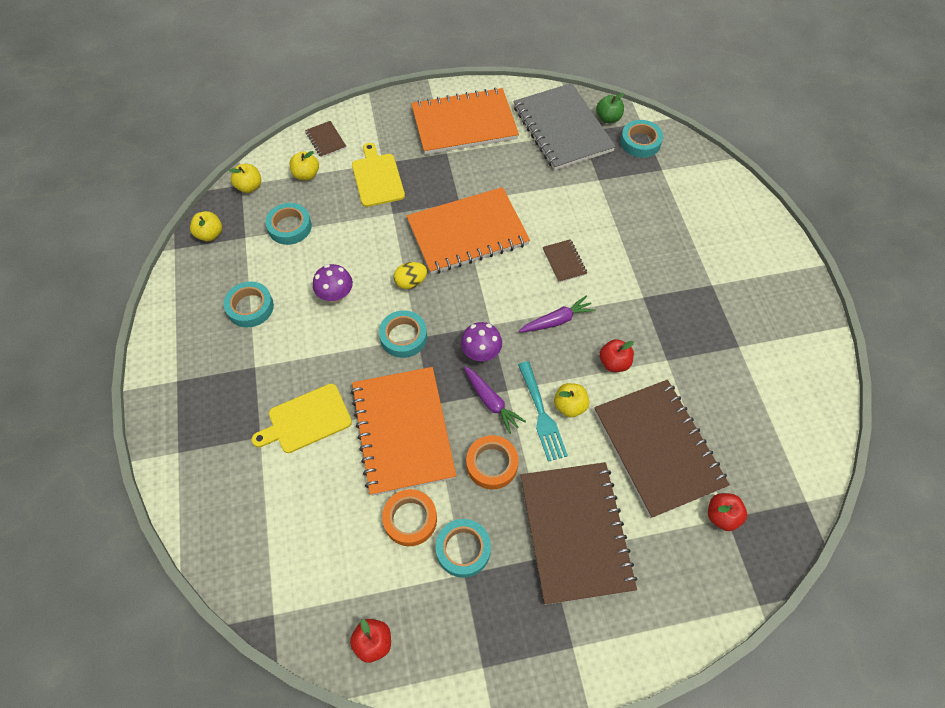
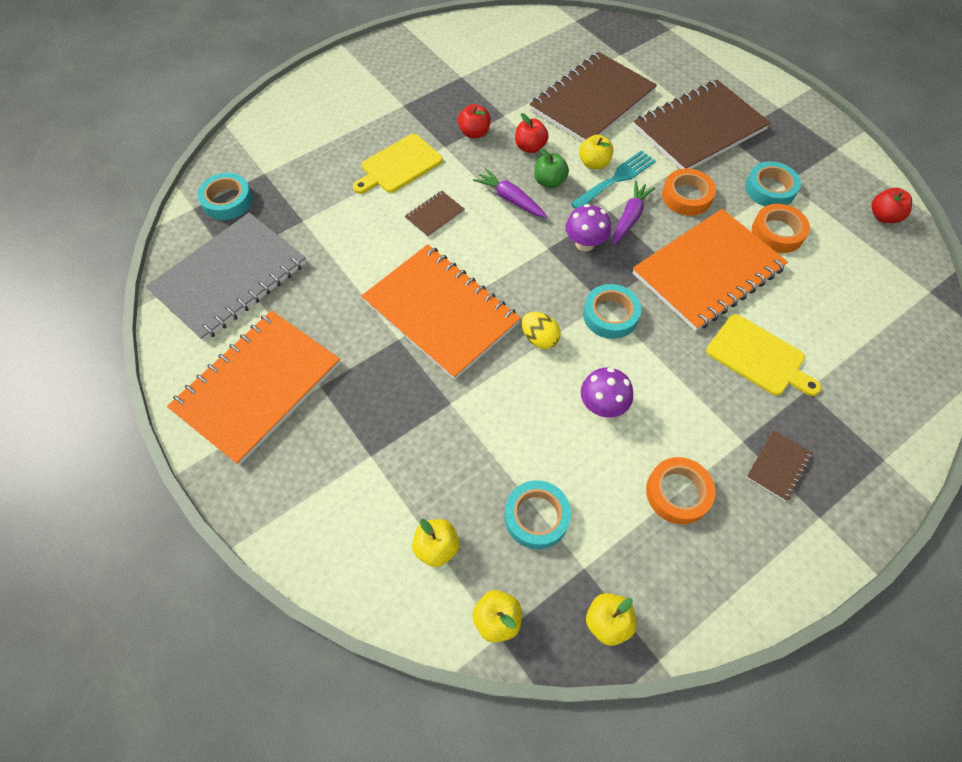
camera: 115 degrees left, 0 degrees up
(250, 307) = (678, 493): turquoise tape -> orange tape
(326, 140) = (358, 557): brown notebook -> brown notebook (778, 466)
(377, 178) = (400, 449): yellow cutting board -> yellow cutting board (399, 165)
(464, 124) = (258, 387): orange notebook -> orange notebook turned 75 degrees clockwise
(608, 118) = (195, 240): green apple -> green apple (549, 182)
(722, 516) = (621, 57): red apple -> red apple (474, 133)

